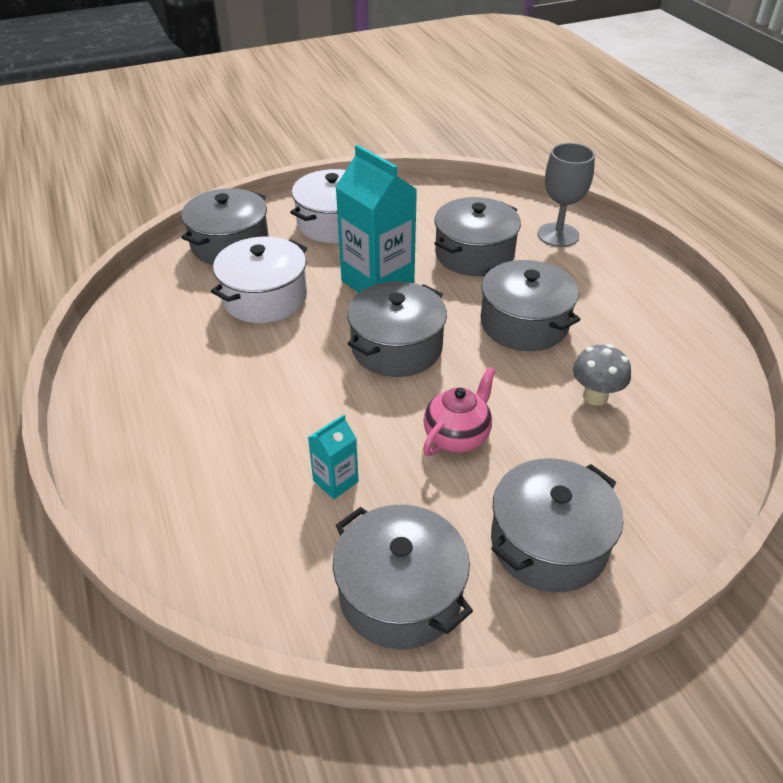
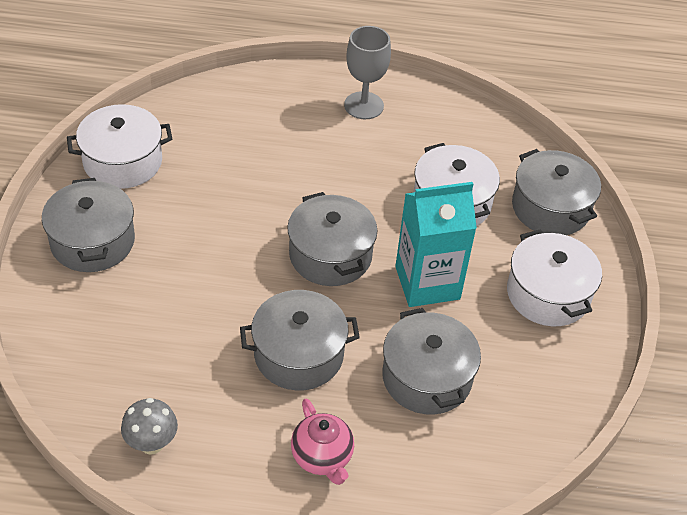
camera: 115 degrees right, 5 degrees up
(335, 481) = (225, 168): turquoise carton -> none
(400, 594) = (123, 161): grey pot -> white pot
(457, 436) = (211, 243): pink teapot -> pink teapot (322, 457)
(558, 235) = (416, 473): grey goblet -> grey goblet (364, 105)
(595, 396) = (181, 347): grey mushroom -> grey mushroom (151, 443)

